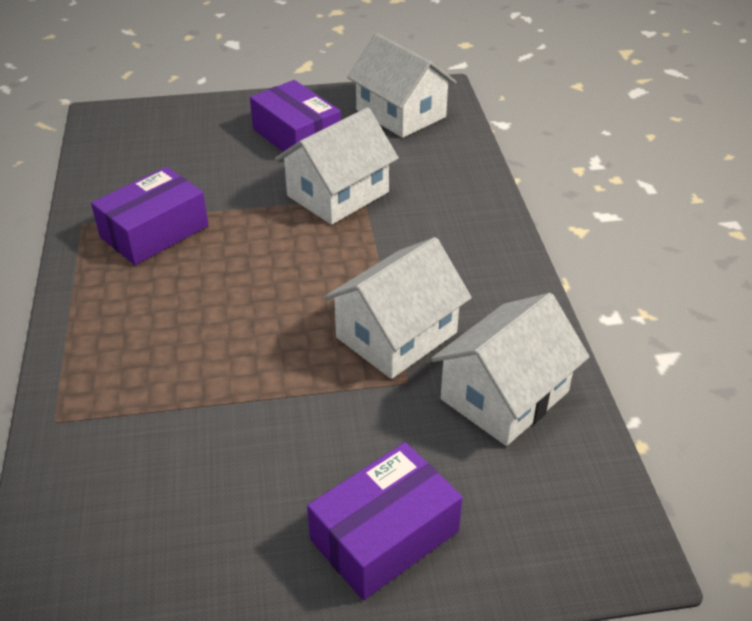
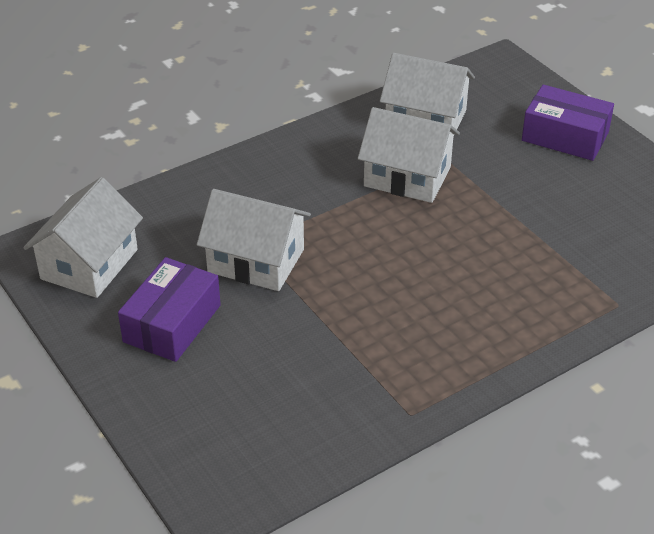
camera: 115 degrees left, 0 degrees up
(154, 231) = (387, 356): purple box -> none

